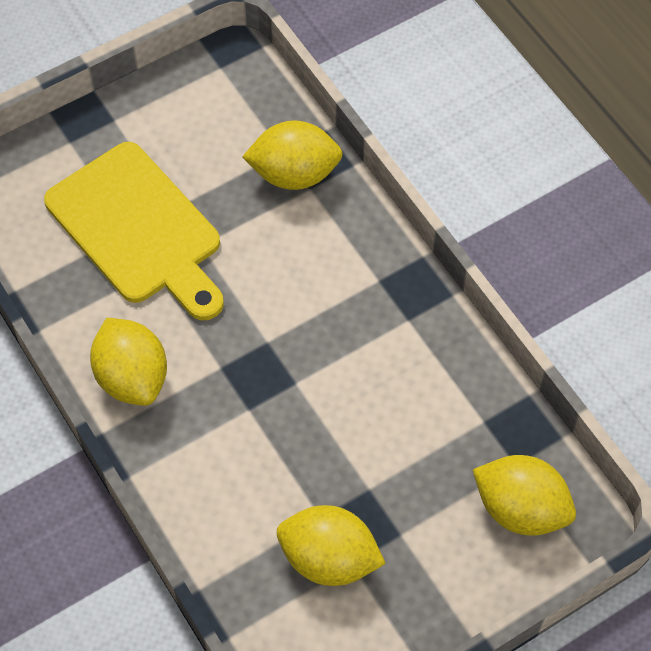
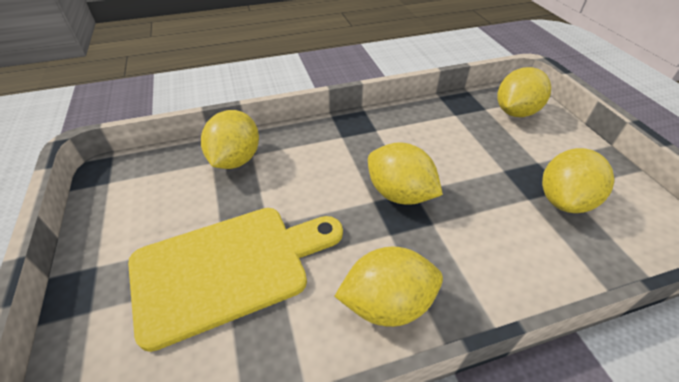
camera: 75 degrees left, 15 degrees down
(286, 367) = (399, 194): none -> yellow lemon

